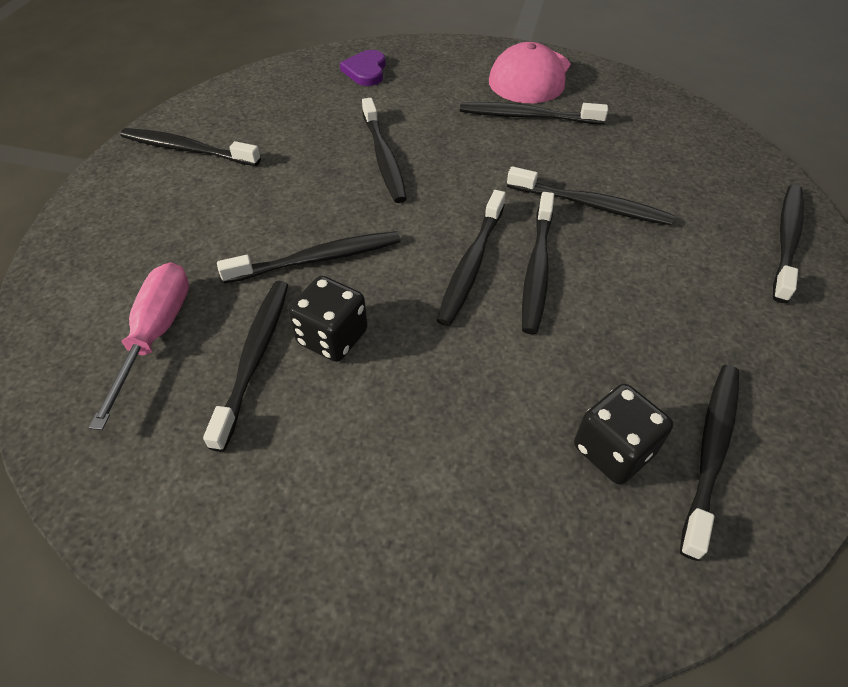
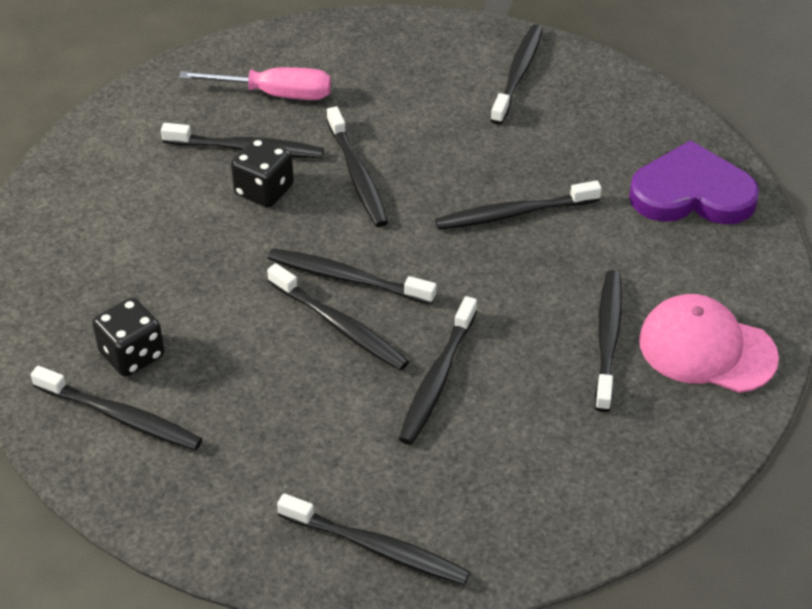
camera: 90 degrees right, 5 degrees down
(366, 71) = (692, 193): purple heart -> purple heart, size x1.84
(537, 268) = (339, 325): black toothbrush -> black toothbrush turned 150 degrees counterclockwise

